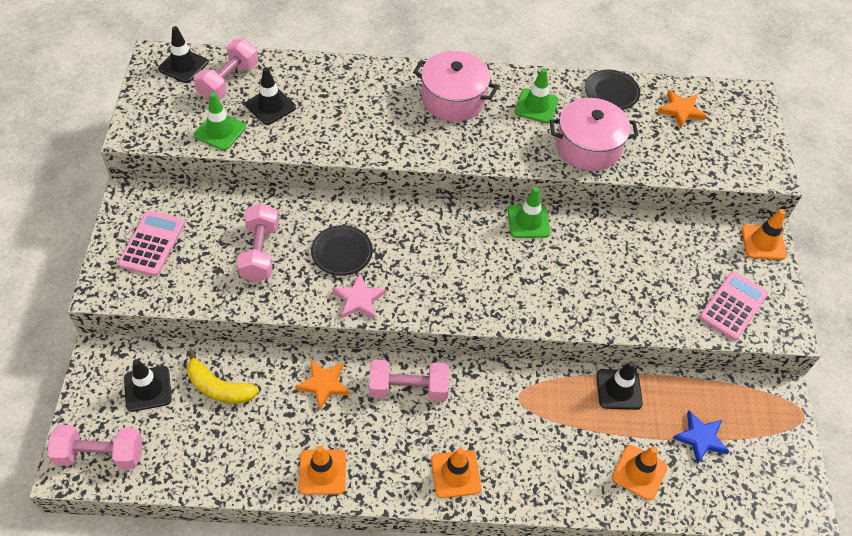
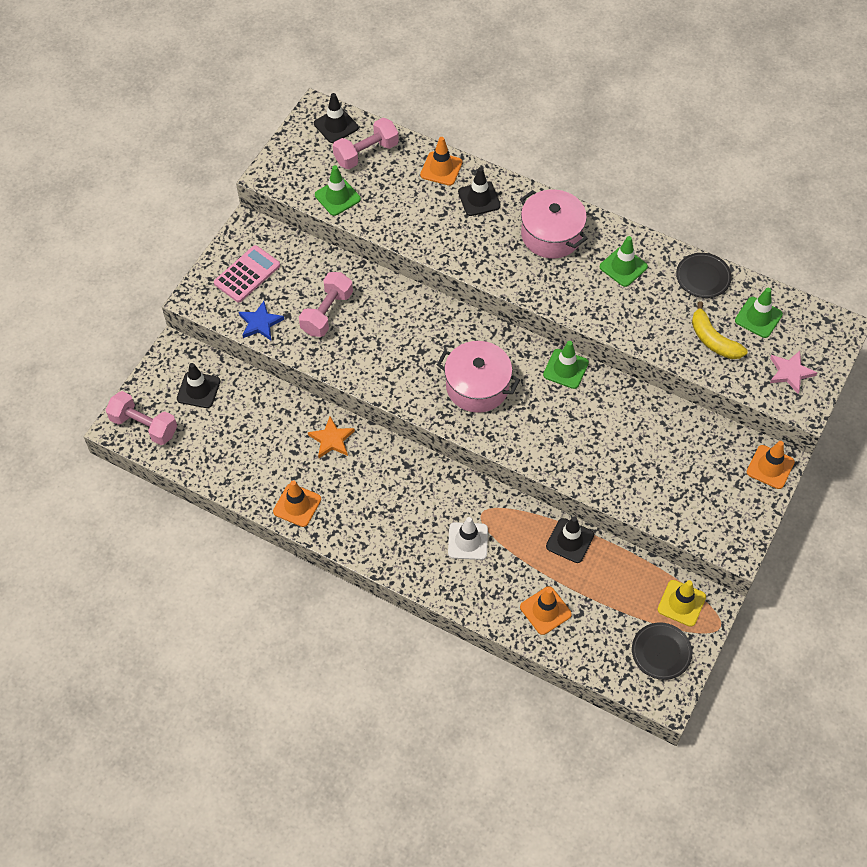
camera: 30 degrees right, 5 degrees up
(219, 387) = (251, 410): yellow banana -> yellow banana (713, 340)
(270, 106) = (390, 188): black traffic cone -> black traffic cone (479, 199)
(342, 252) = (392, 337): black plate -> black plate (661, 652)
(359, 299) = (385, 381): pink star -> pink star (790, 372)
(408, 388) = (396, 470): pink dumbbell -> none
(455, 474) = (397, 549): orange traffic cone -> orange traffic cone (441, 169)
(522, 433) = (468, 541): none -> white traffic cone
(588, 147) = (646, 321): pink pot -> pink pot (477, 386)
(680, 110) = (758, 317): orange star -> green traffic cone
(700, 438) = (615, 607): blue star -> blue star (260, 323)
(733, 306) = (702, 510): pink calculator -> none
(756, 406) = (681, 603): none -> yellow traffic cone

